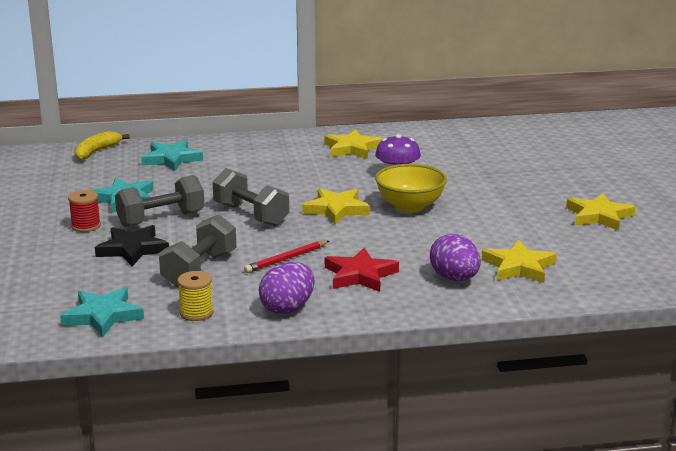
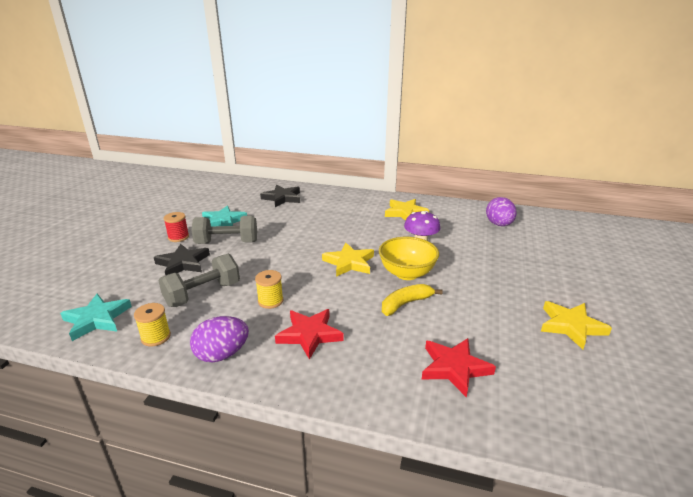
camera: 25 degrees right, 5 degrees up
(97, 152) = (246, 185): yellow banana -> yellow banana (406, 304)
(171, 159) = (282, 198): turquoise star -> black star
(251, 215) = (286, 253): grey dumbbell -> none
(286, 259) = (270, 301): red pencil -> yellow spool
(454, 279) = (384, 364): purple egg -> purple egg (499, 224)
(519, 267) = (454, 368): yellow star -> red star

